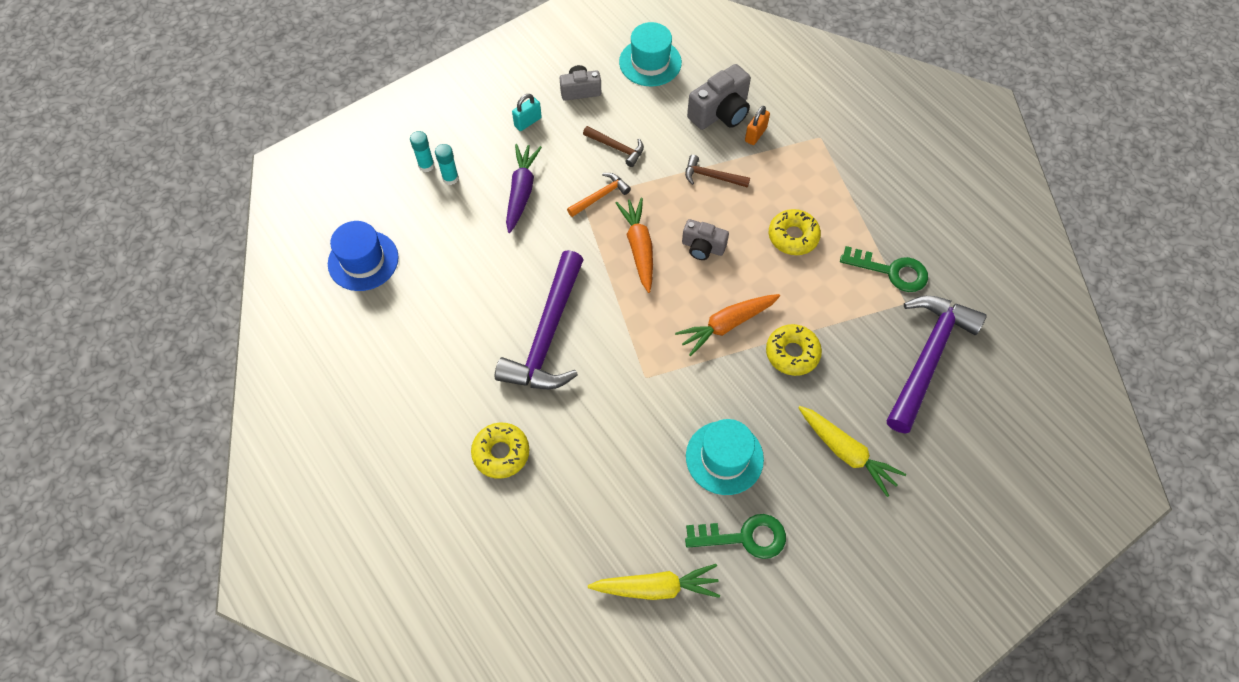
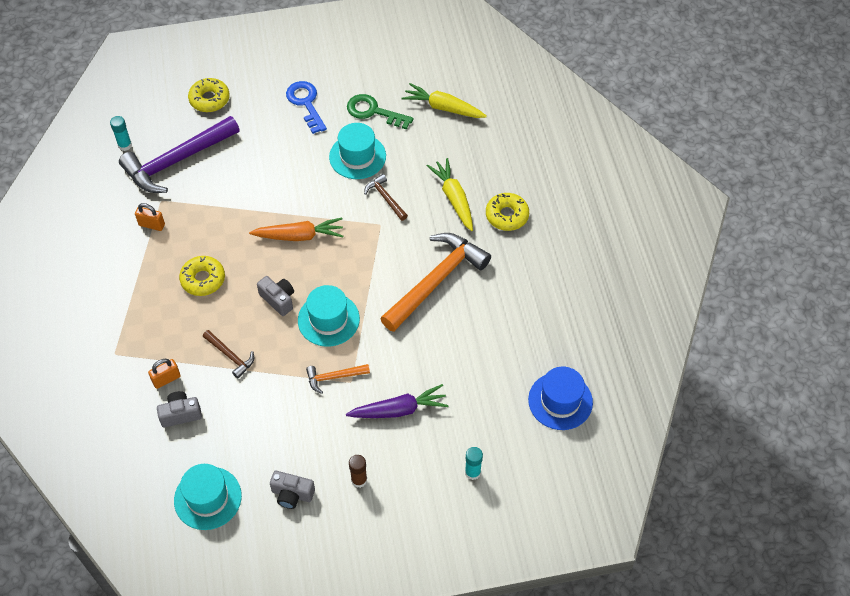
camera: 155 degrees left, 5 degrees down
(450, 178) = (456, 449): turquoise glue stick -> turquoise glue stick (125, 145)
(521, 191) = (399, 410): purple carrot -> purple carrot turned 135 degrees counterclockwise
(528, 122) = (359, 480): turquoise padlock -> brown glue stick
(547, 335) = (436, 280): purple hammer -> orange hammer
(617, 148) = (293, 417): brown hammer -> brown hammer (385, 198)
(639, 248) = (328, 319): orange carrot -> turquoise hat
(720, 112) = (180, 414): grey camera -> grey camera, size x0.64
(792, 353) = (267, 199): yellow donut -> yellow donut (209, 99)
(838, 510) = (306, 103): none -> blue key
(846, 452) = (277, 130): yellow carrot -> yellow carrot (454, 198)
(891, 271) = (152, 225): green key -> orange padlock

